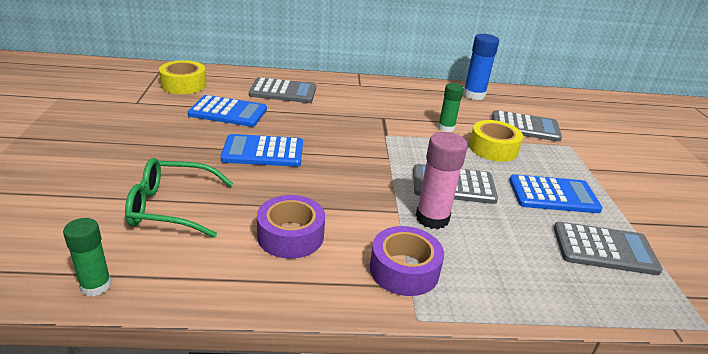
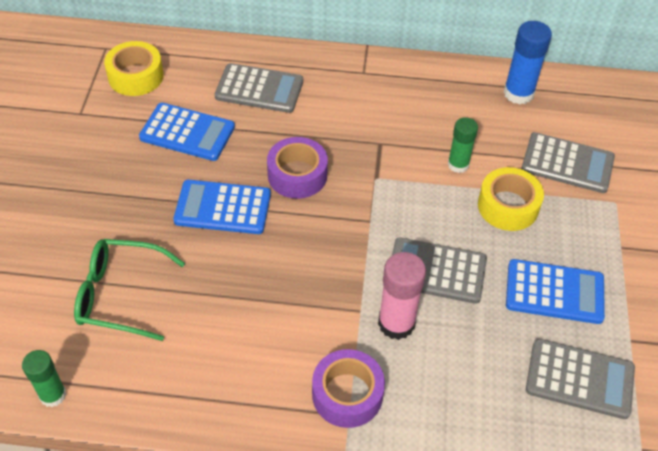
camera: 10 degrees right, 20 degrees up
(290, 236) = (238, 341): purple tape -> purple tape (297, 175)

